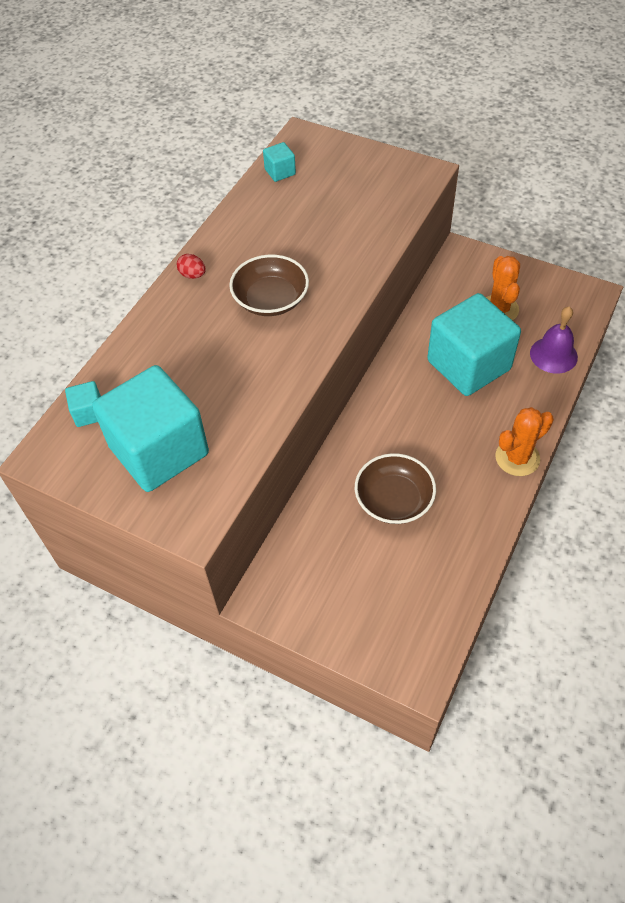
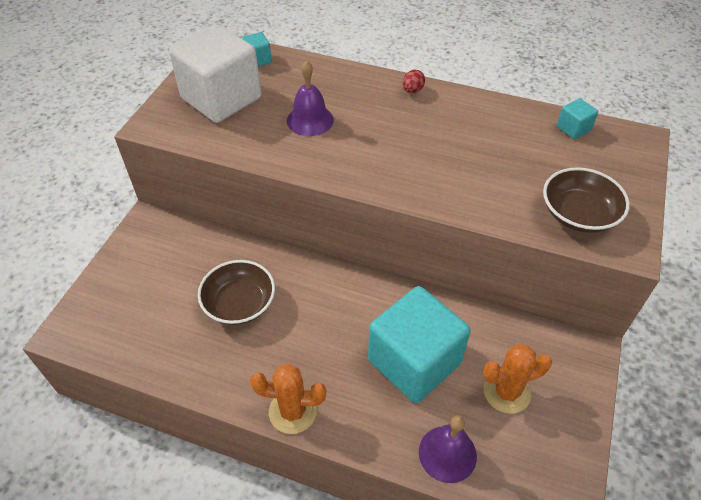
camera: 80 degrees right, 5 degrees down
(159, 450) = (221, 98): turquoise cube -> white cube
(221, 365) = (310, 120): none -> purple bell
(270, 300) = (392, 141): brown bowl -> brown bowl (578, 214)
(517, 458) = (292, 411): orange cactus -> orange cactus turned 45 degrees counterclockwise

